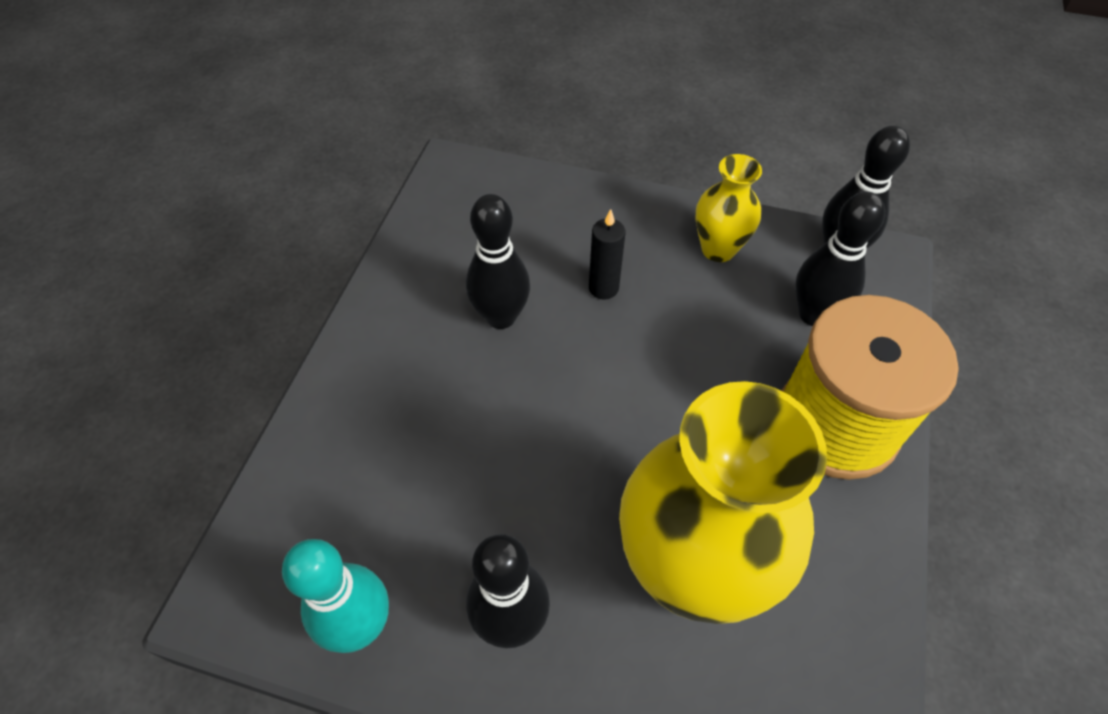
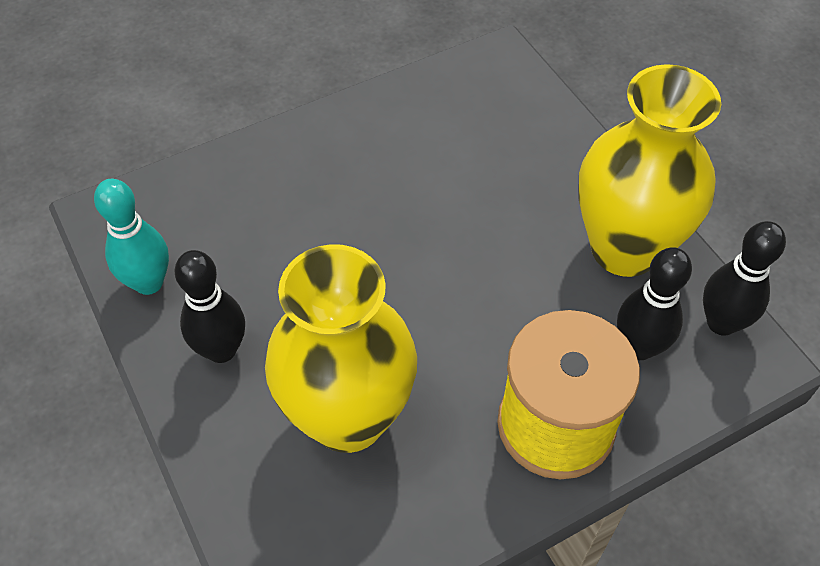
camera: 45 degrees right, 0 degrees up
(501, 317) = (415, 178): black bowling pin -> none
(603, 288) = (505, 211): black candle -> none
(718, 249) = (624, 248): yellow vase -> yellow vase, size x2.02

